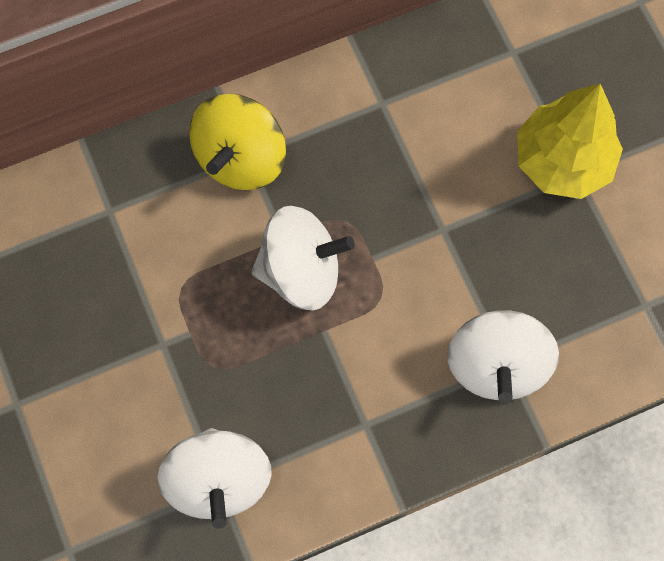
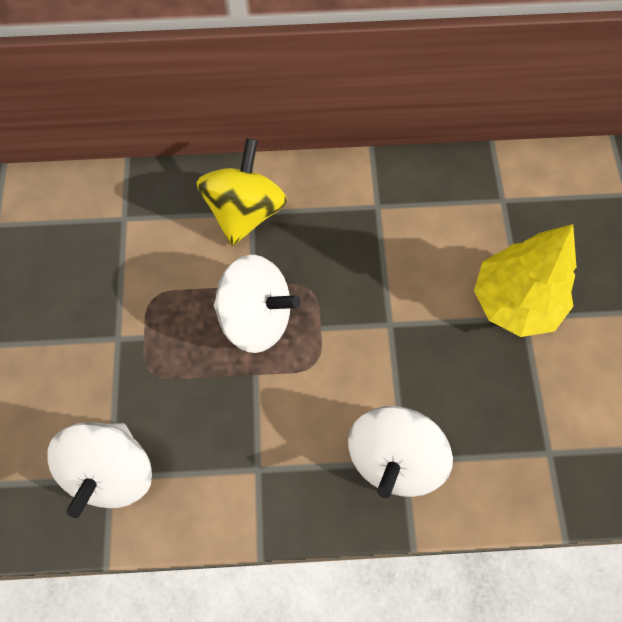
camera: 20 degrees right, 5 degrees down
(241, 158) = (245, 212): yellow spinning top -> yellow spinning top turned 150 degrees clockwise

